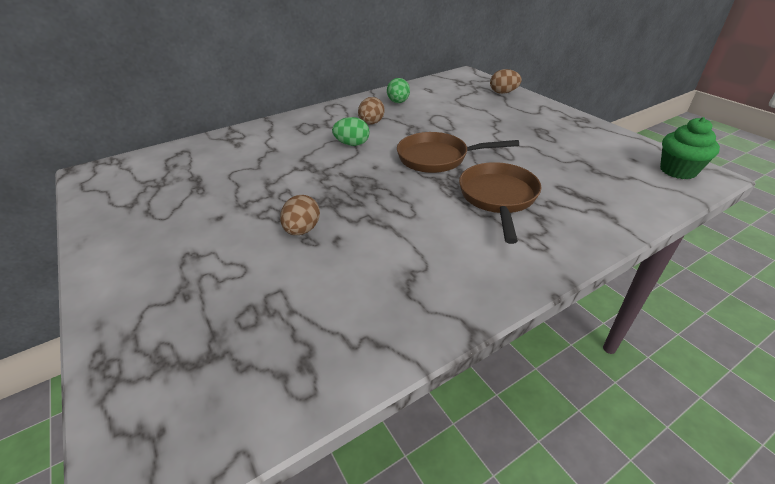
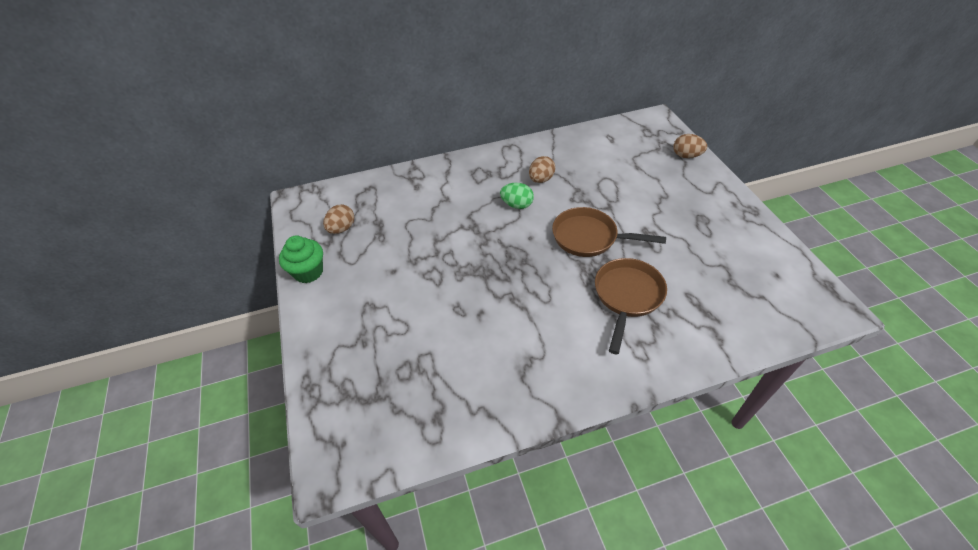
camera: 15 degrees right, 10 degrees up
(302, 230) = (456, 298): brown egg -> brown egg (342, 229)
(398, 102) = (574, 153): green egg -> none
(678, 170) = (813, 298): green cupcake -> green cupcake (308, 272)

